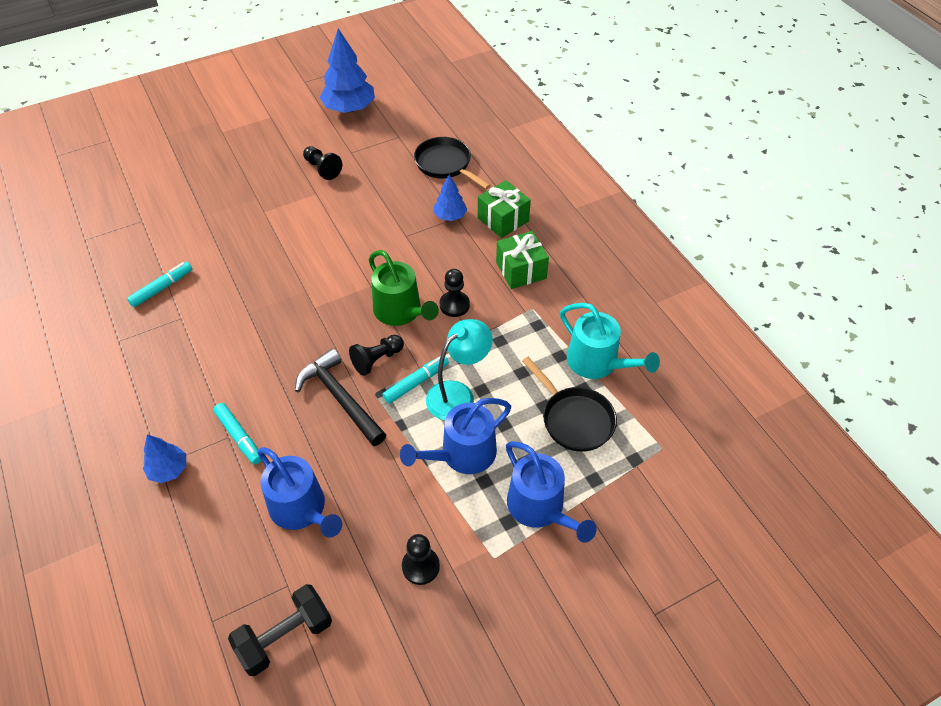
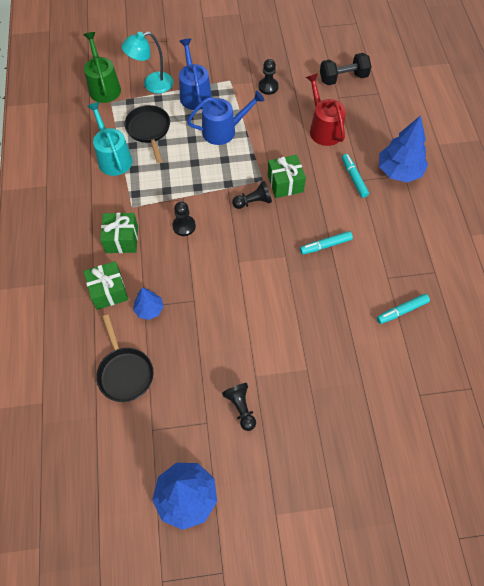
camera: 160 degrees left, 10 degrees up
(169, 470) = (399, 171): blue tree -> blue tree, size x1.81
(301, 509) = (324, 129): blue watering can -> red watering can
(340, 398) = (285, 183): black hammer -> green gift
(400, 311) = (224, 233): green watering can -> green watering can (104, 87)
(416, 382) = (233, 179): turquoise marker -> turquoise marker (325, 245)
(458, 394) = (210, 164): turquoise lamp -> turquoise lamp (152, 84)

